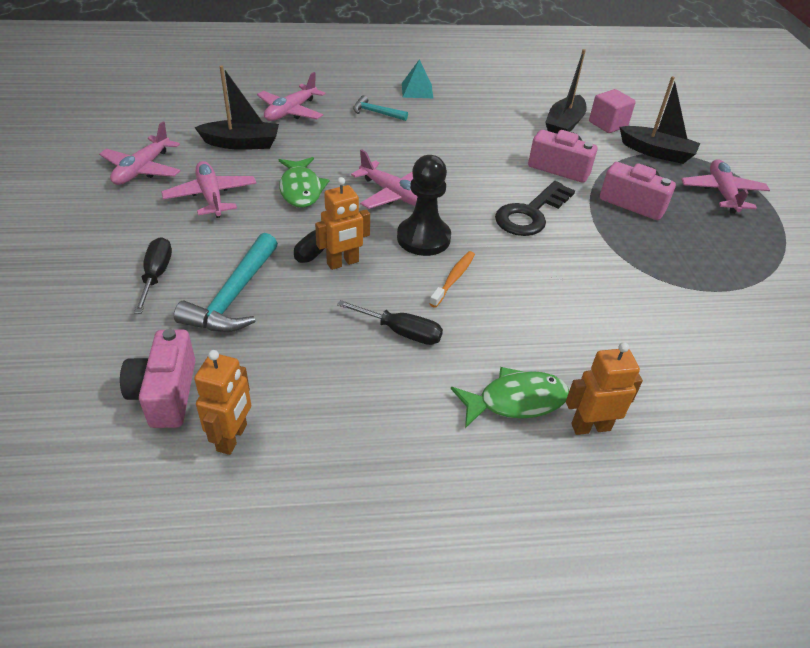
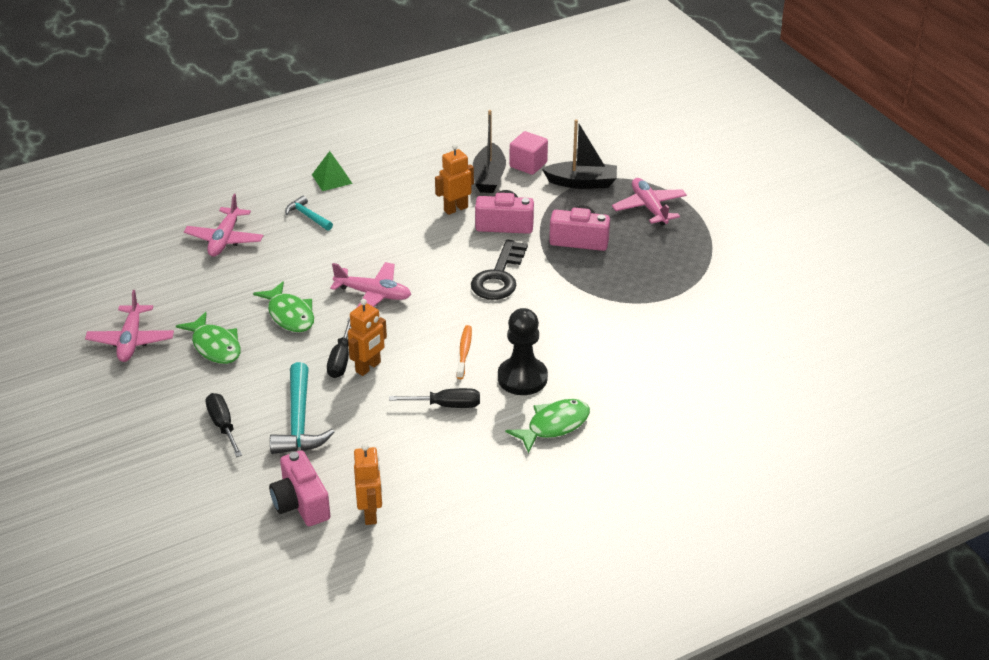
camera: 20 degrees left, 5 degrees down
(211, 196) = (215, 346): pink plane -> green fish
(242, 143) = (203, 287): black boat -> none
(376, 113) = (308, 216): turquoise hammer -> turquoise hammer turned 45 degrees clockwise
(417, 90) = (332, 179): turquoise pyramid -> green pyramid
(423, 238) = (422, 326): black pawn -> black pawn (522, 378)
(590, 426) = (612, 425): orange robot -> orange robot (455, 209)

